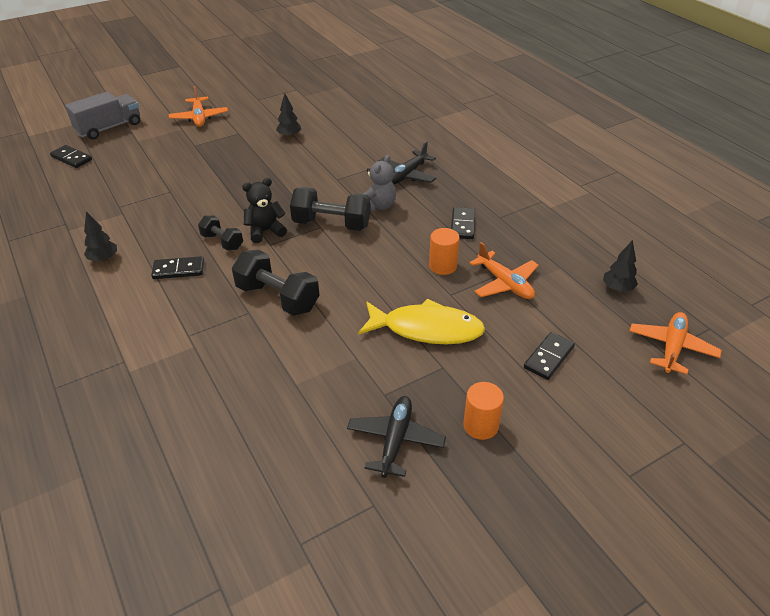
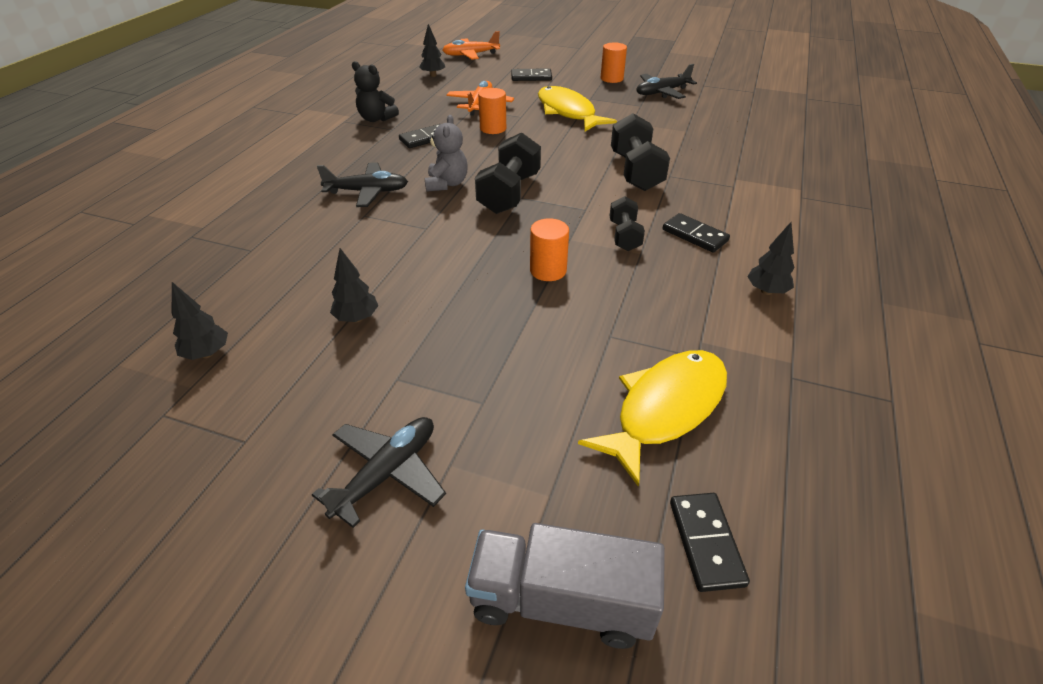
camera: 130 degrees left, 0 degrees up
(117, 181) = (665, 409): none -> yellow fish
(199, 117) = (387, 473): orange plane -> black plane
(238, 199) = (548, 270): none -> orange cylinder
(265, 231) = (572, 221): black teddy bear -> black teddy bear (376, 119)
(319, 102) = (207, 354): none -> black tree
(331, 224) = (509, 193): black dumbbell -> black dumbbell turned 45 degrees clockwise
(378, 206) = (447, 184): grey teddy bear -> grey teddy bear turned 105 degrees clockwise

